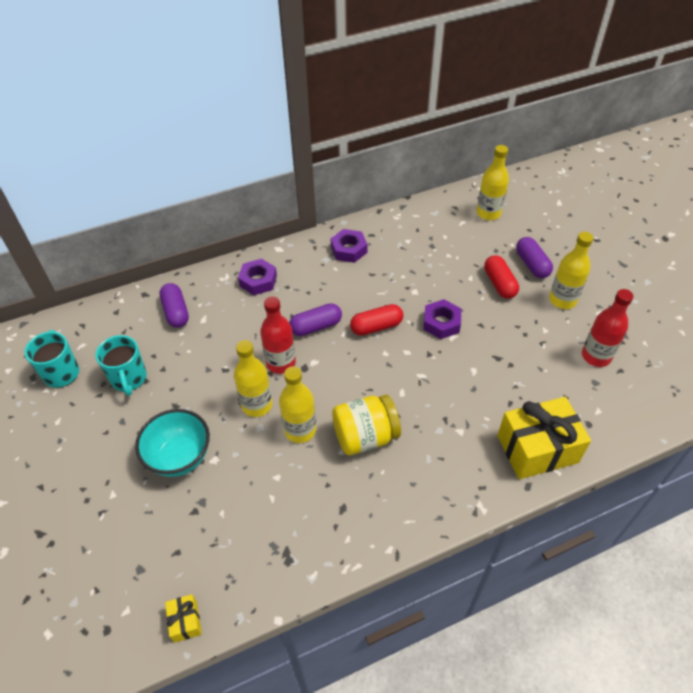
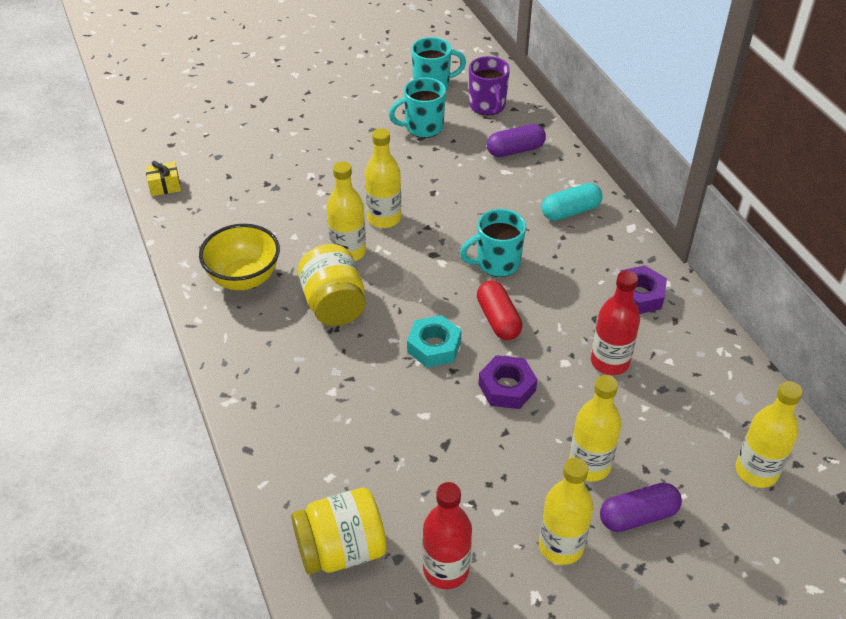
camera: 90 degrees right, 5 degrees down
(108, 330) = (487, 106): none -> purple mug
(180, 457) = (326, 169): turquoise bowl -> none
(258, 281) = (570, 211): purple nut -> turquoise capsule
(281, 363) = (441, 235): red bottle -> red bottle (610, 362)
(316, 326) = (496, 263): purple capsule -> turquoise mug
(334, 514) = (244, 279): none -> yellow bowl
(407, 365) = (434, 346): none -> turquoise nut
(499, 284) = (589, 465): red capsule -> yellow bottle
(537, 448) = (297, 467): yellow gift -> none
(598, 415) = (341, 550): none -> yellow jar

